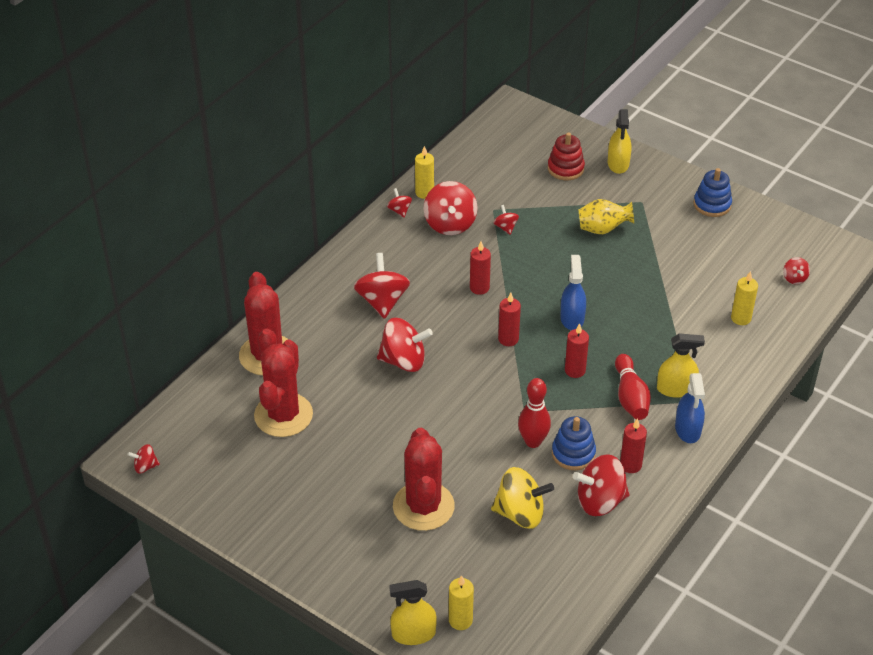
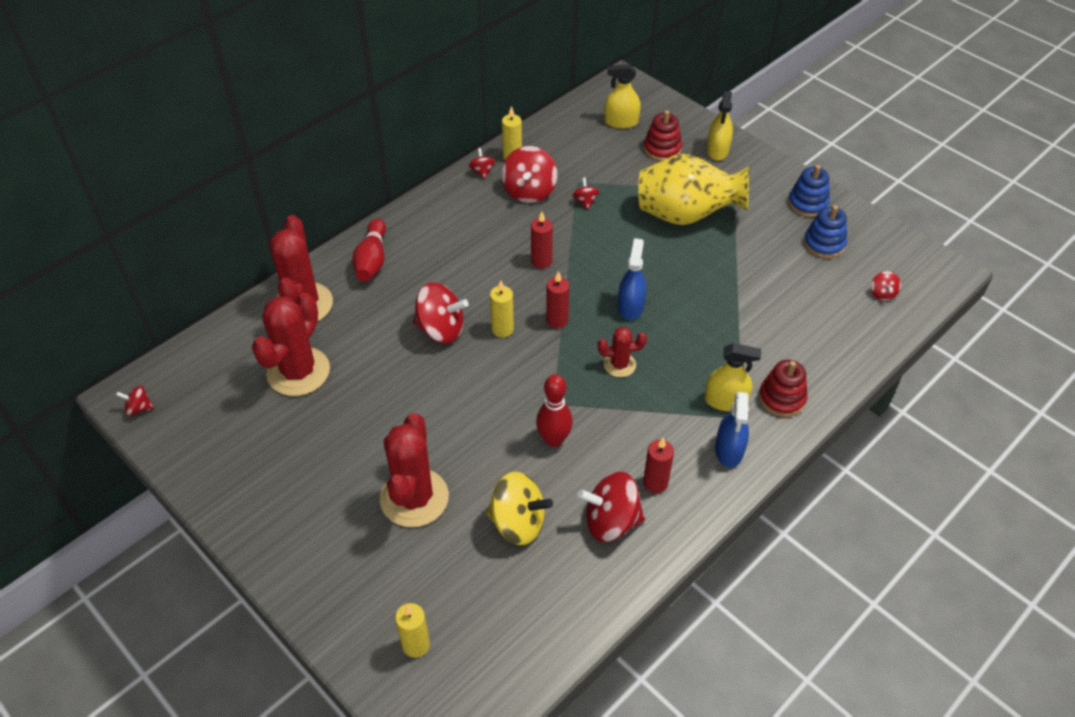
camera: 10 degrees right, 5 degrees up
(382, 301) = (437, 263): red spinning top -> none
(413, 634) = (358, 653): yellow spray bottle -> yellow spray bottle (621, 122)
(573, 453) = (594, 460): blue stacking toy -> blue stacking toy (824, 244)
(575, 370) = (619, 365): red candle -> red cactus
(603, 229) = (686, 215): yellow vase -> yellow vase, size x1.85
(630, 397) = (673, 403): red bowling pin -> red bowling pin (372, 260)
(724, 380) = (781, 398): none -> red stacking toy
(741, 318) = (814, 330): yellow candle -> yellow candle (502, 329)

